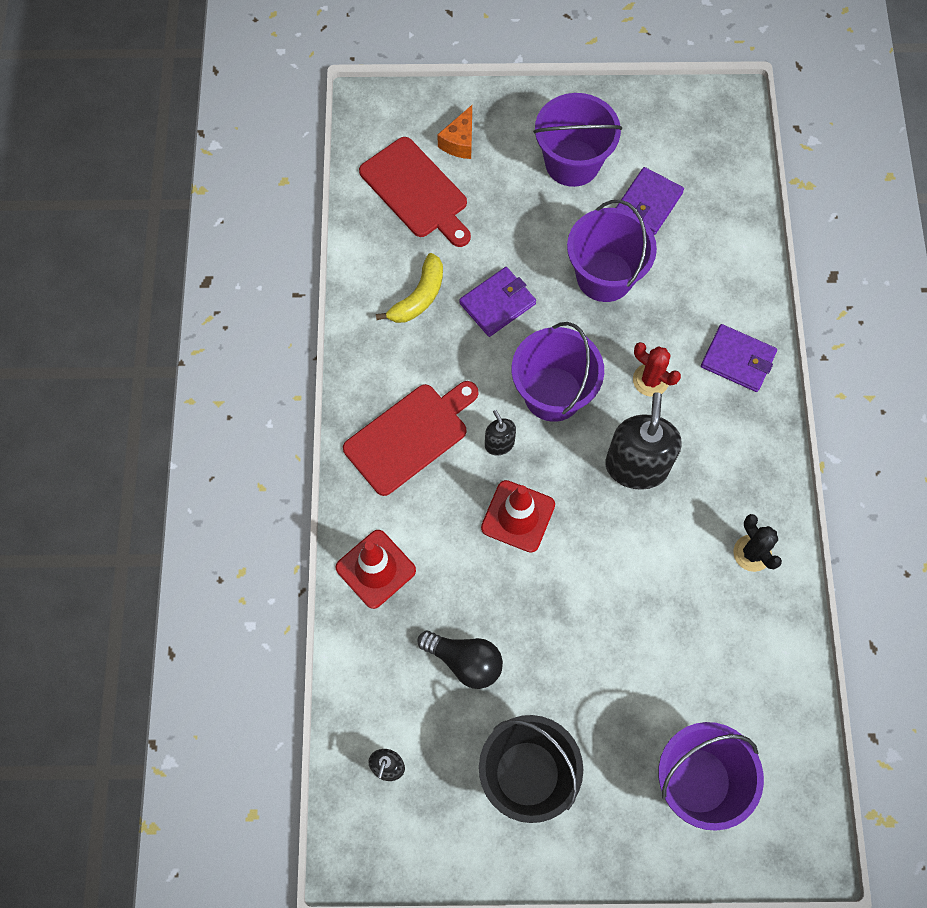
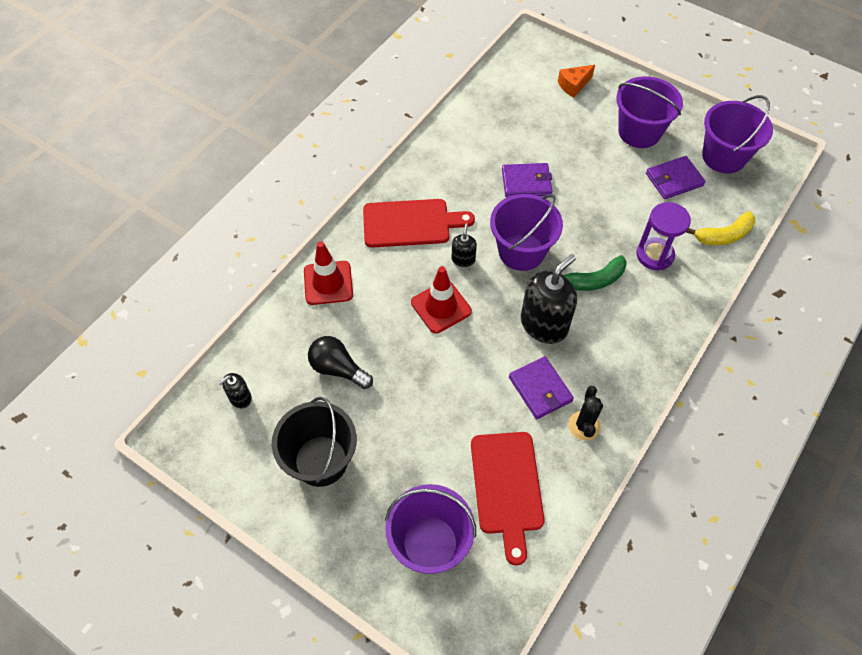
camera: 35 degrees right, 10 degrees down
(416, 191) = (524, 97): red cutting board -> red cutting board (507, 487)
(419, 297) = (479, 153): yellow banana -> yellow banana (724, 235)
(465, 661) = (338, 369): black light bulb -> black light bulb turned 150 degrees clockwise
(604, 276) = (610, 205): purple bucket -> purple bucket (723, 156)
(650, 380) = (594, 280): red cactus -> green banana
(689, 310) = (654, 255): none -> purple hourglass
(737, 360) = (666, 302): purple wallet -> purple wallet (540, 389)

